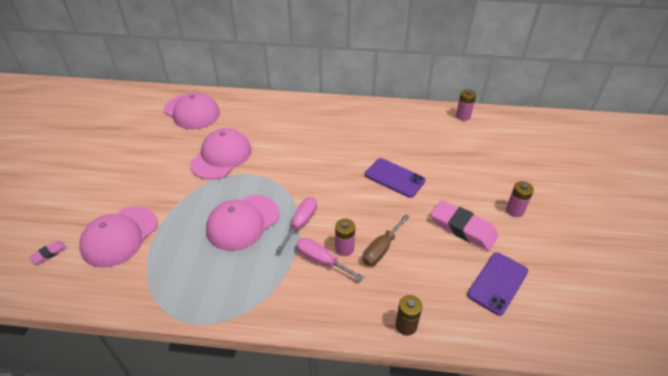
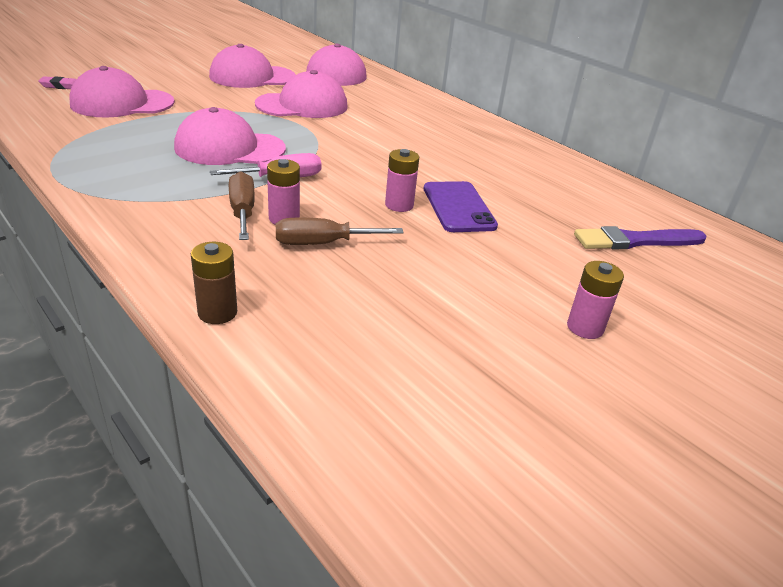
camera: 40 degrees right, 10 degrees down
(153, 151) = (252, 77): none -> pink cap
(321, 260) = (242, 211): pink screwdriver -> brown screwdriver
(463, 116) = (671, 213): pink battery -> pink battery (399, 205)
(463, 228) = (465, 293): pink eraser -> none
(472, 145) = (635, 241): none -> purple brush
(497, 283) = (412, 367): purple phone -> none

